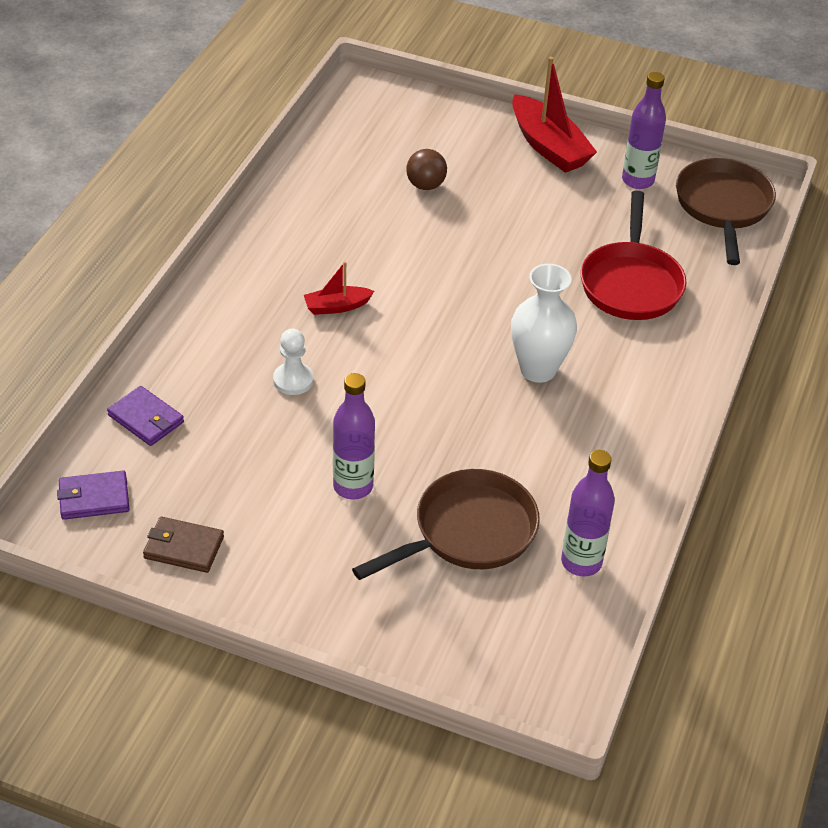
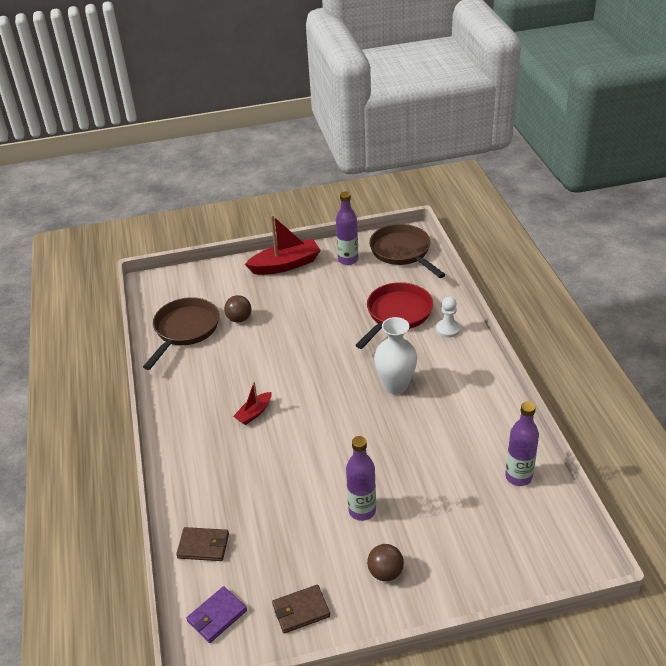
camera: 30 degrees left, 5 degrees down
(146, 419) = (203, 546): purple wallet -> brown wallet
(293, 380) = (269, 470): white pawn -> white pawn (448, 329)
(312, 567) = (385, 572): none -> brown ball
(468, 532) = (447, 497): brown pan -> brown pan (185, 330)
(549, 146) = (285, 265): red boat -> red boat turned 45 degrees counterclockwise
(631, 283) = (397, 314): red pan -> red pan turned 120 degrees counterclockwise

